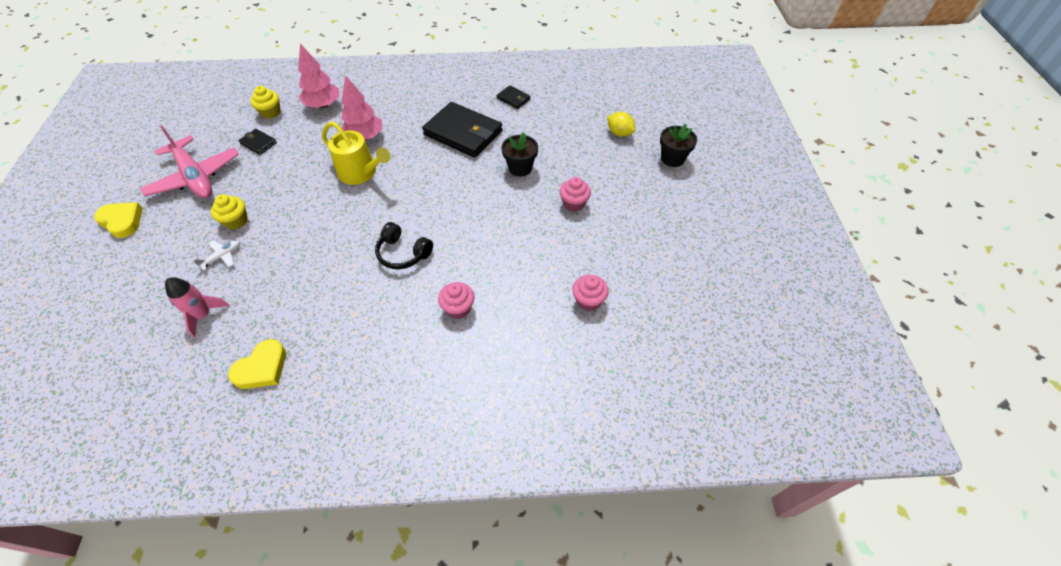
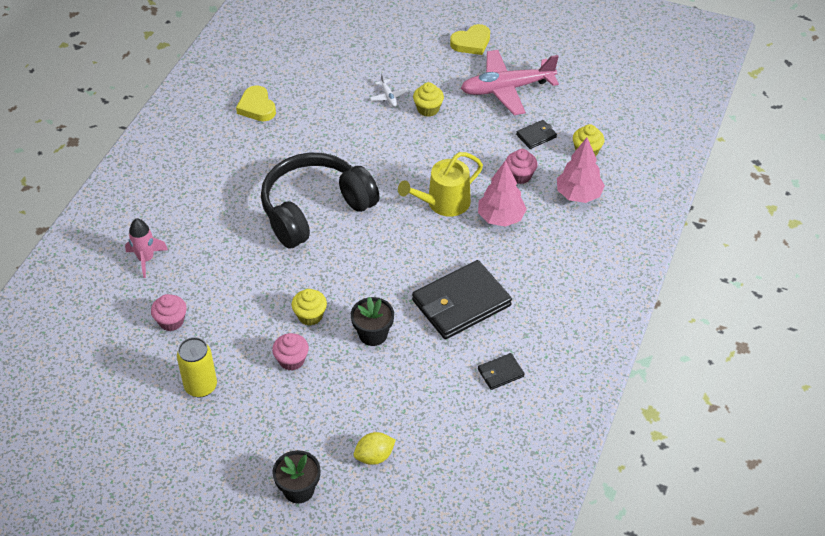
camera: 115 degrees right, 5 degrees down
(203, 315) = (330, 81): pink rocket -> pink rocket (146, 259)
(403, 253) = (315, 209): black headphones -> black headphones, size x2.09
(458, 308) = (229, 230): pink cupcake -> pink cupcake (520, 176)
(524, 209) = (310, 316): none -> yellow cupcake
(636, 248) = (201, 386): none -> yellow can

